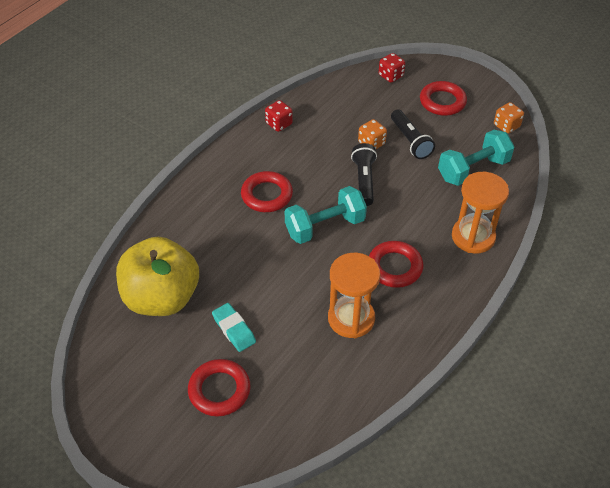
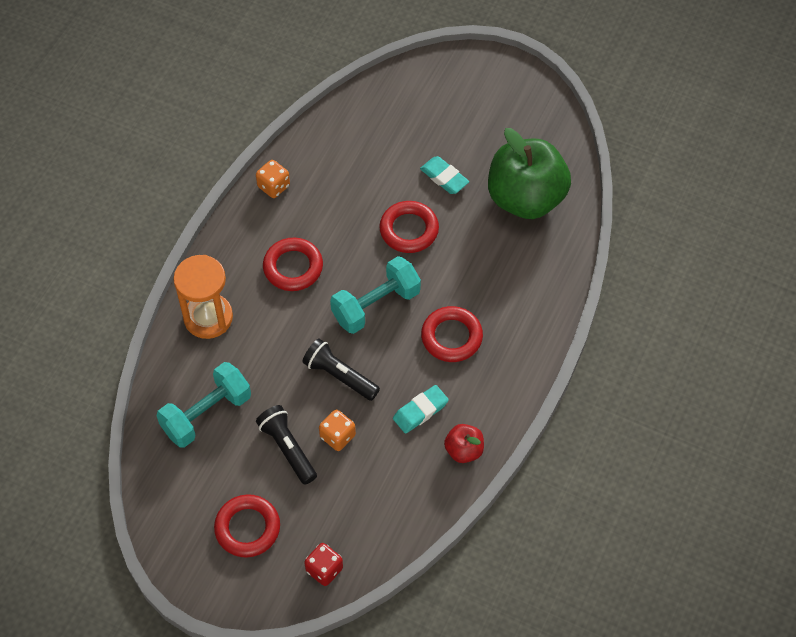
camera: 170 degrees right, 10 degrees up
(162, 298) = (525, 198): yellow apple -> green apple
(219, 390) = (441, 122): red ring -> red ring (409, 230)
(279, 124) = (464, 450): red dice -> red apple
(305, 150) = (420, 411): none -> turquoise eraser
(351, 318) = (331, 205): orange hourglass -> none
(364, 180) = (339, 376): black flashlight -> black flashlight turned 135 degrees clockwise
(506, 126) = (160, 496): orange dice -> orange dice (273, 186)

